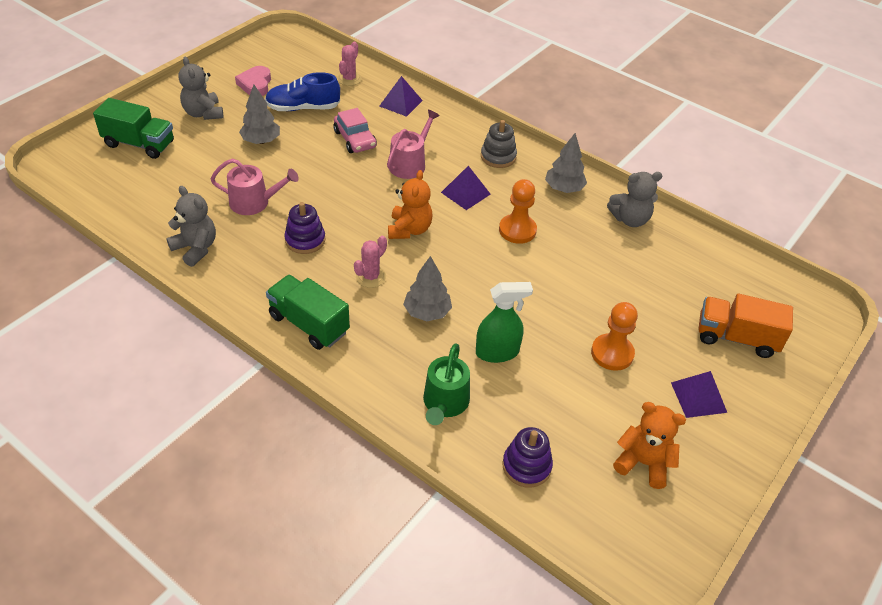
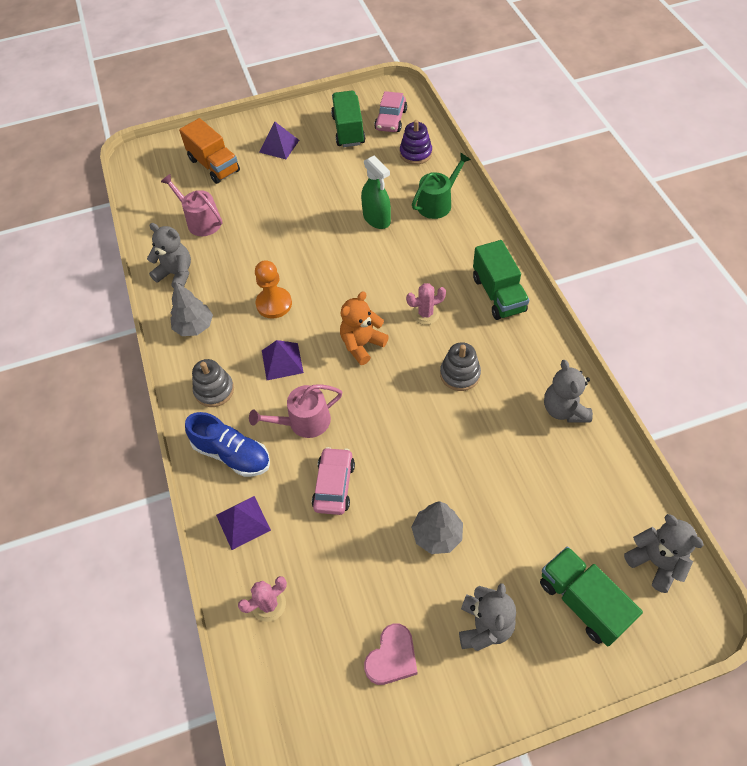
camera: 140 degrees left, 10 degrees up
(88, 180) = (656, 562): none -> grey teddy bear
(254, 202) = (486, 442): pink watering can -> pink watering can (201, 221)
(303, 108) = (359, 572): blue shoe -> blue shoe (232, 454)
(305, 240) = (460, 374): purple stacking toy -> grey stacking toy
(427, 312) = (403, 266): grey tree -> none
(497, 352) = (377, 219): green spray bottle -> green spray bottle turned 150 degrees counterclockwise
(606, 510) = (391, 120): none -> pink car
(612, 353) = (302, 188): orange pawn -> none
(643, 463) = (348, 130): orange teddy bear -> green truck

